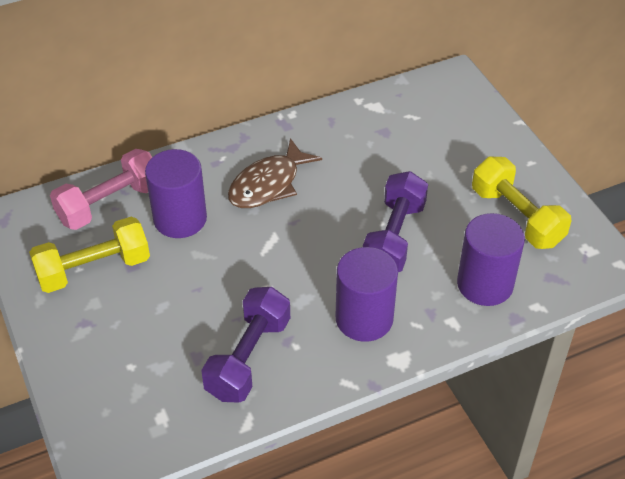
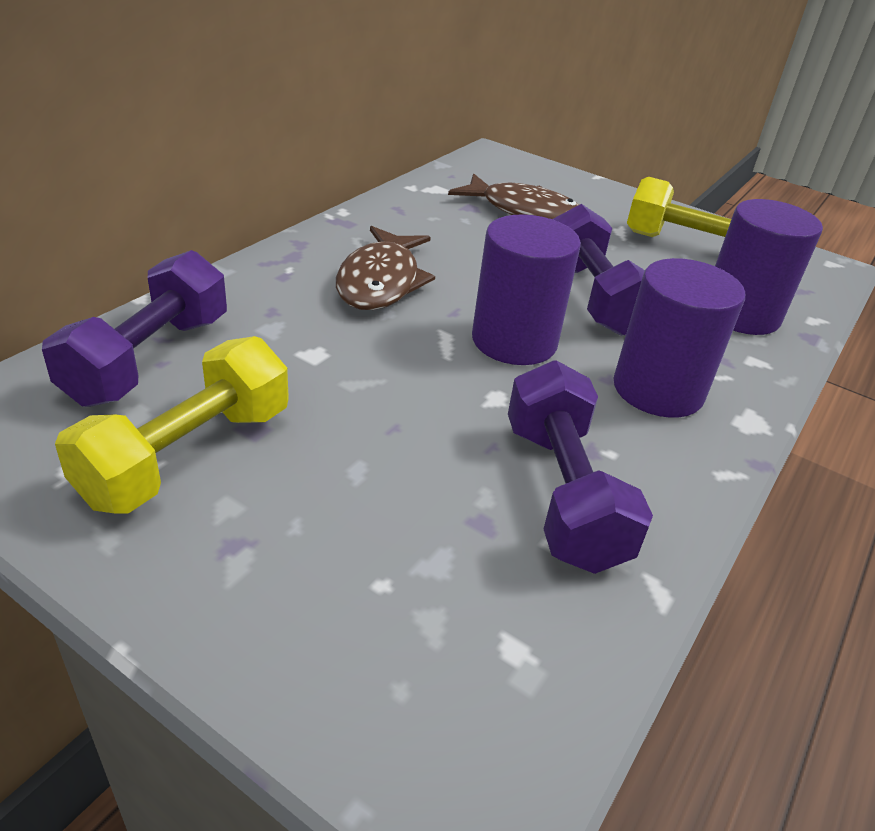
camera: 35 degrees left, 10 degrees down
(109, 204) = (149, 359): pink dumbbell -> purple dumbbell
(180, 219) = (286, 348): purple cylinder -> purple cylinder (514, 341)
(420, 146) = (525, 212): none -> brown fish

